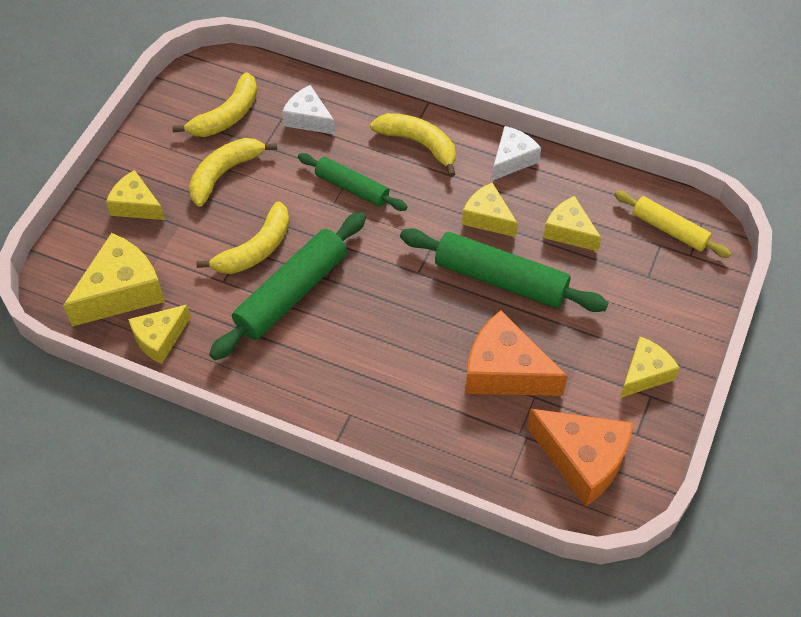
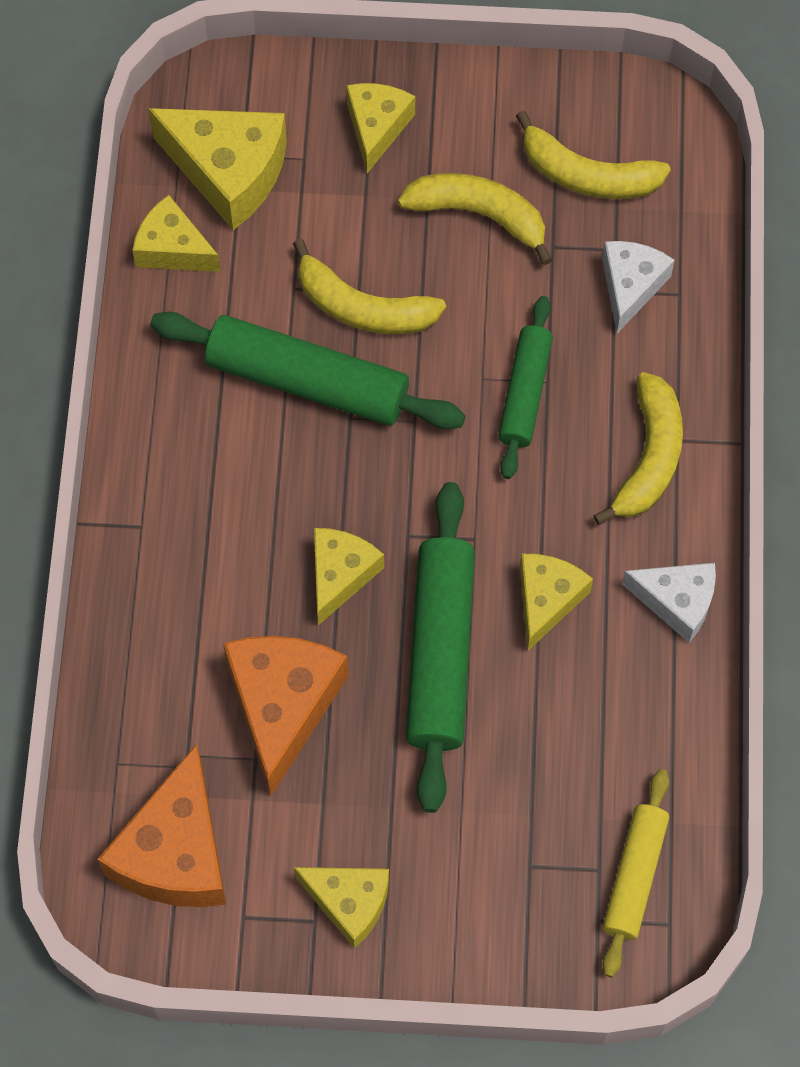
camera: 70 degrees right, 10 degrees up
(569, 231) = (569, 725): yellow cheese -> yellow cheese (340, 575)

